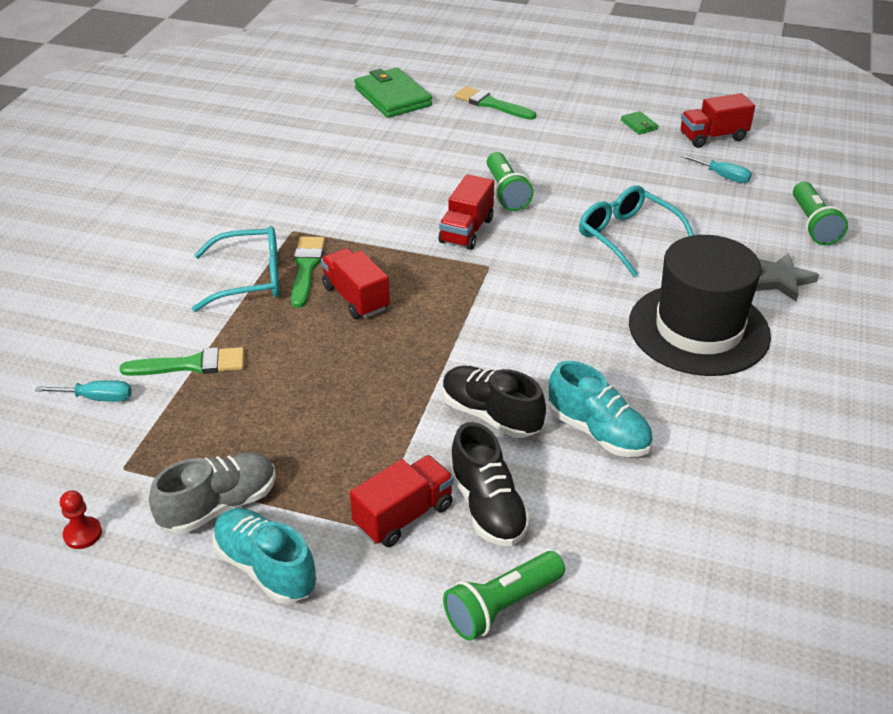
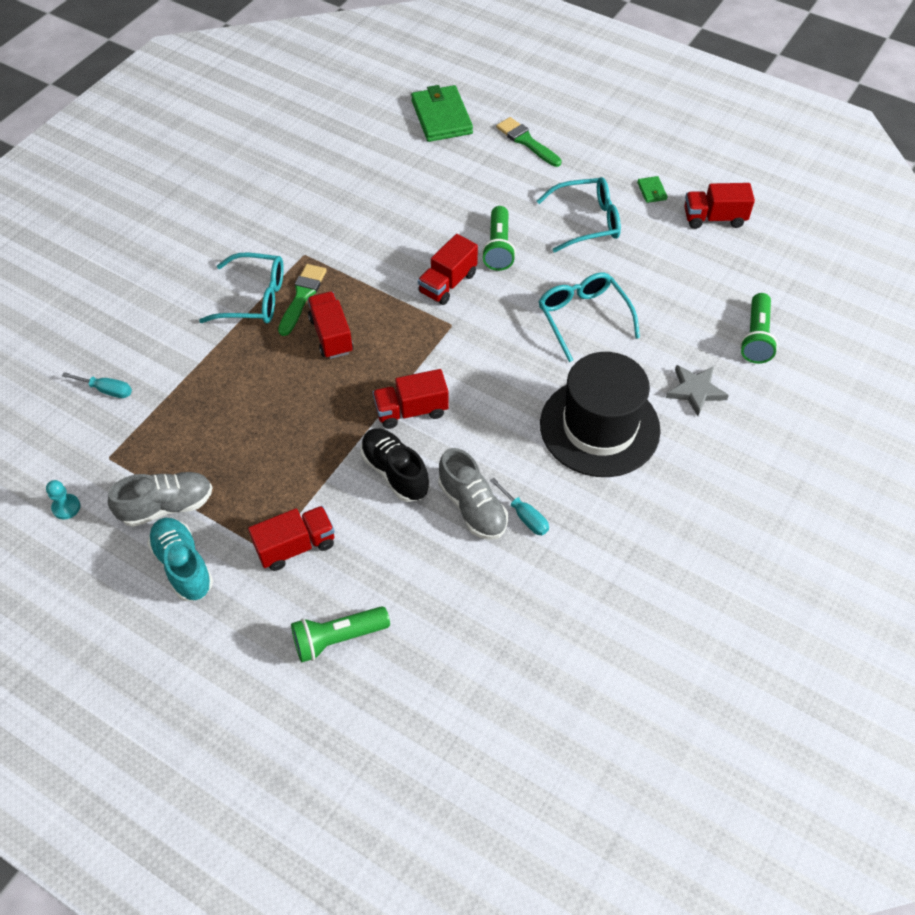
camera: 15 degrees right, 15 degrees up
(83, 534) = (66, 507): red pawn -> turquoise pawn
(191, 365) = (184, 374): green brush -> none
(481, 352) = (411, 411): none -> red truck
(487, 507) = (360, 554): black shoe -> none
(587, 158) = (587, 222): none -> turquoise glasses
(598, 432) = (472, 507): turquoise shoe -> grey shoe
(722, 176) = (700, 266): turquoise screwdriver -> turquoise screwdriver (525, 516)

